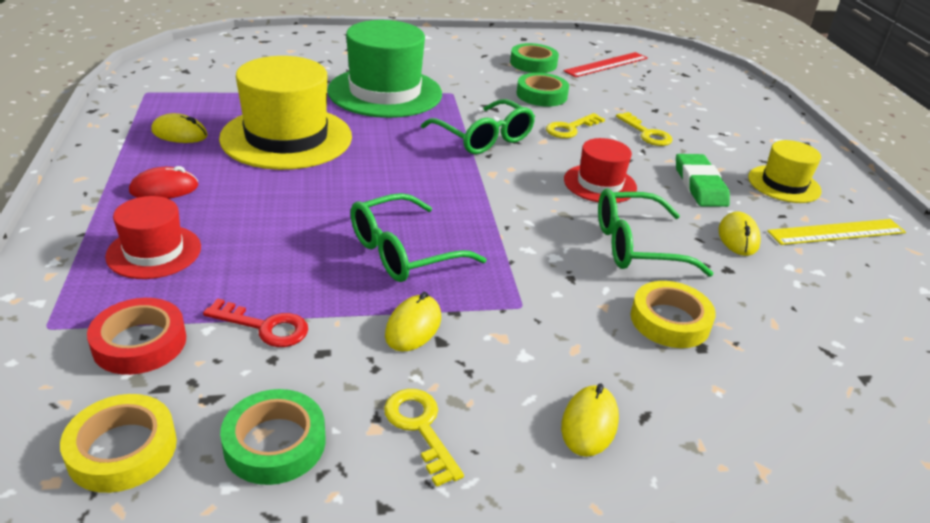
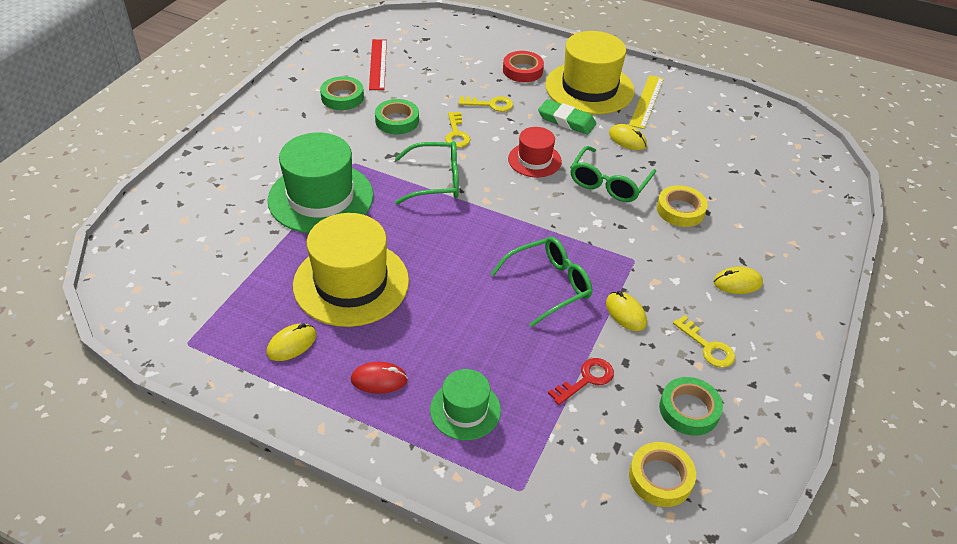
camera: 55 degrees left, 10 degrees up
(140, 343) = (567, 445): red tape -> red tape (522, 70)
(154, 252) = (465, 410): red hat -> green hat
(164, 189) = (379, 380): red mouse -> red mouse turned 75 degrees clockwise
(403, 252) = (549, 285): green glasses -> green glasses turned 120 degrees counterclockwise
(420, 428) = (708, 347): yellow key -> yellow key turned 135 degrees counterclockwise
(589, 424) = (737, 283): yellow mouse -> yellow mouse turned 60 degrees counterclockwise
(784, 184) = (589, 88): yellow hat -> yellow hat, size x1.84

